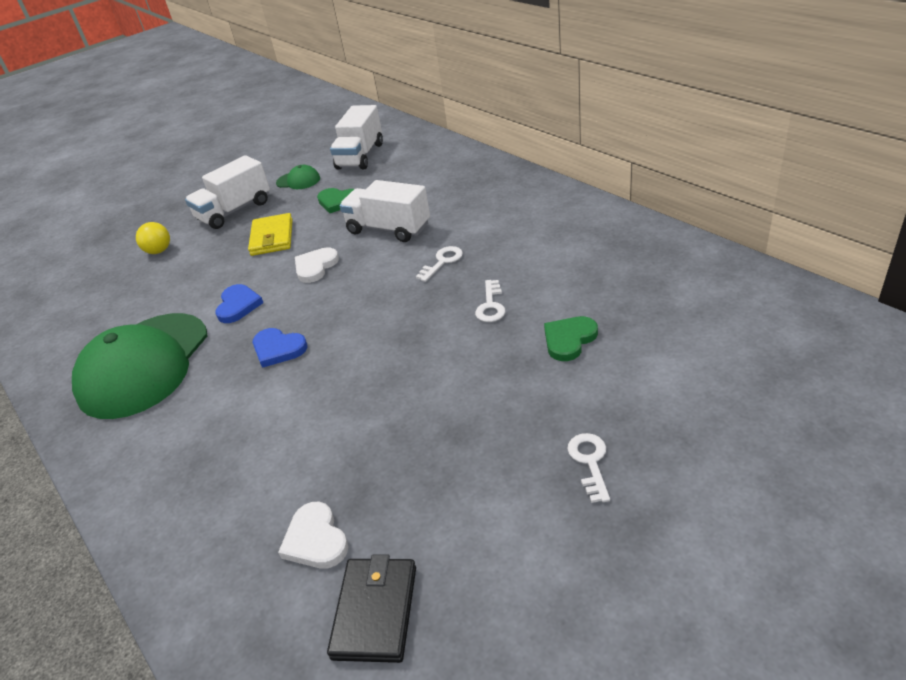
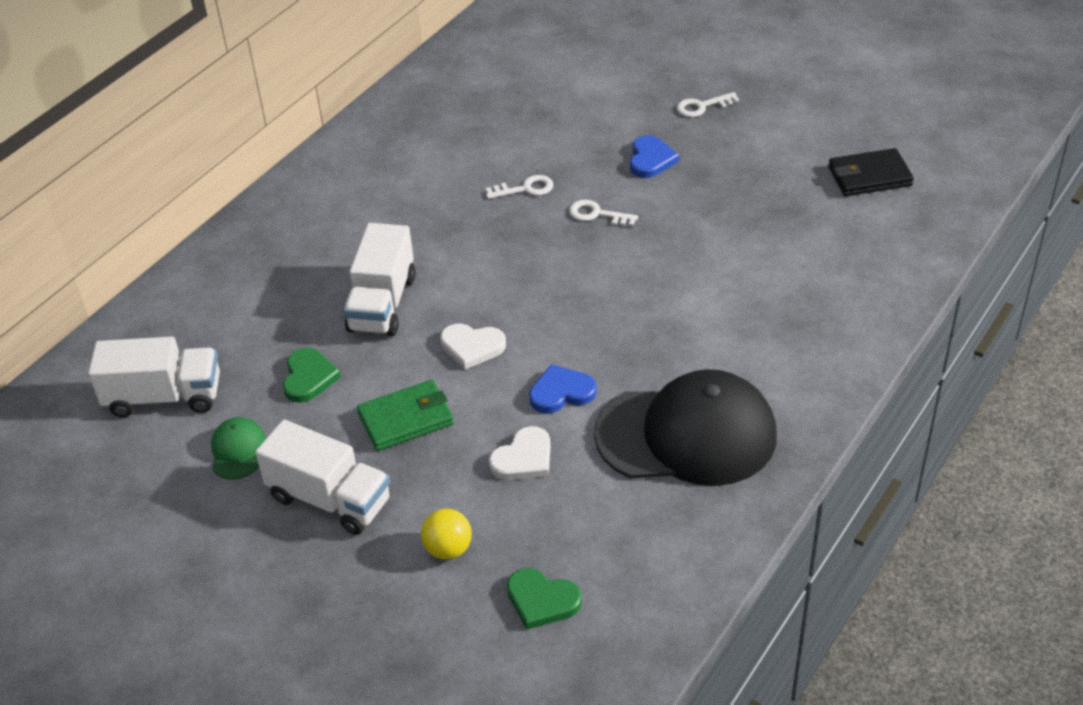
camera: 110 degrees left, 5 degrees up
(144, 365) = (686, 435): green cap -> black cap
(272, 237) = (406, 419): yellow wallet -> green wallet
(278, 349) = (628, 325): blue heart -> blue heart (651, 159)
(315, 539) = (832, 221): white heart -> white heart (523, 458)
(442, 262) = (452, 239): white key -> white key (597, 214)
(569, 339) = (566, 134): green heart -> green heart (542, 600)

